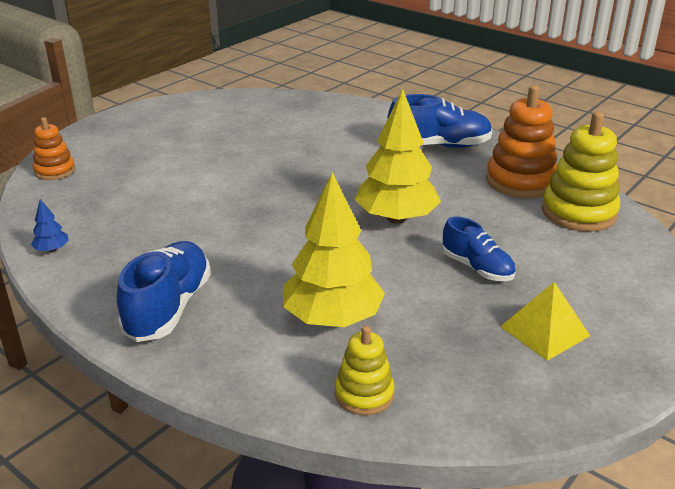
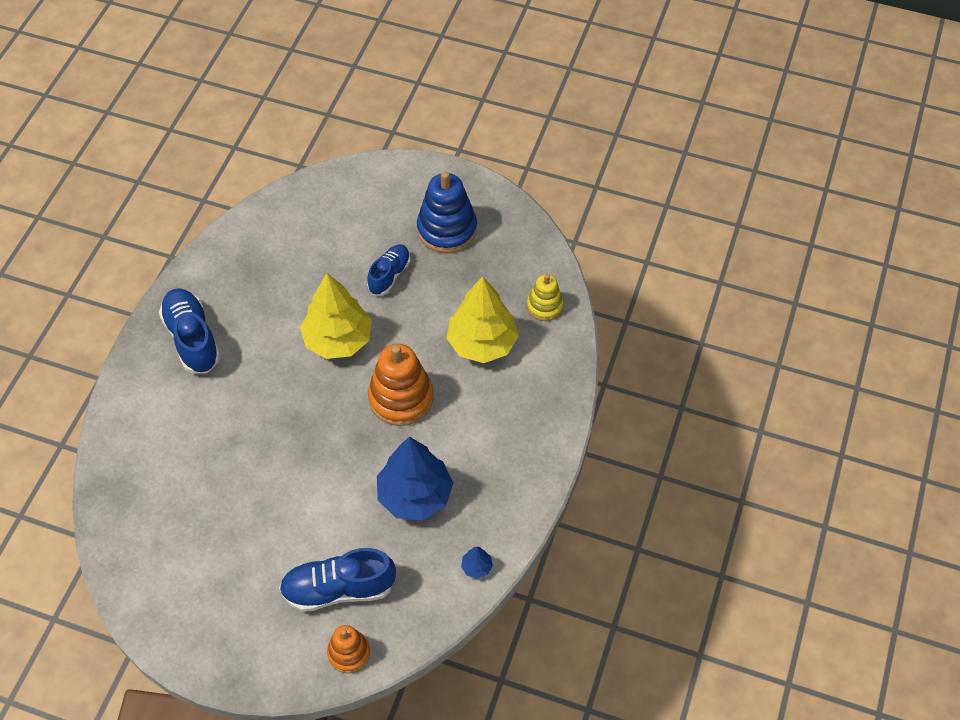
camera: 110 degrees left, 25 degrees up
(168, 229) = (415, 495): none -> blue tree
(169, 308) = (512, 444): blue shoe -> blue shoe (338, 589)
(520, 181) = (245, 268): orange stacking toy -> orange stacking toy (401, 398)
(544, 331) = (447, 229): yellow pyramid -> blue stacking toy
(579, 212) = (286, 225): yellow stacking toy -> none

